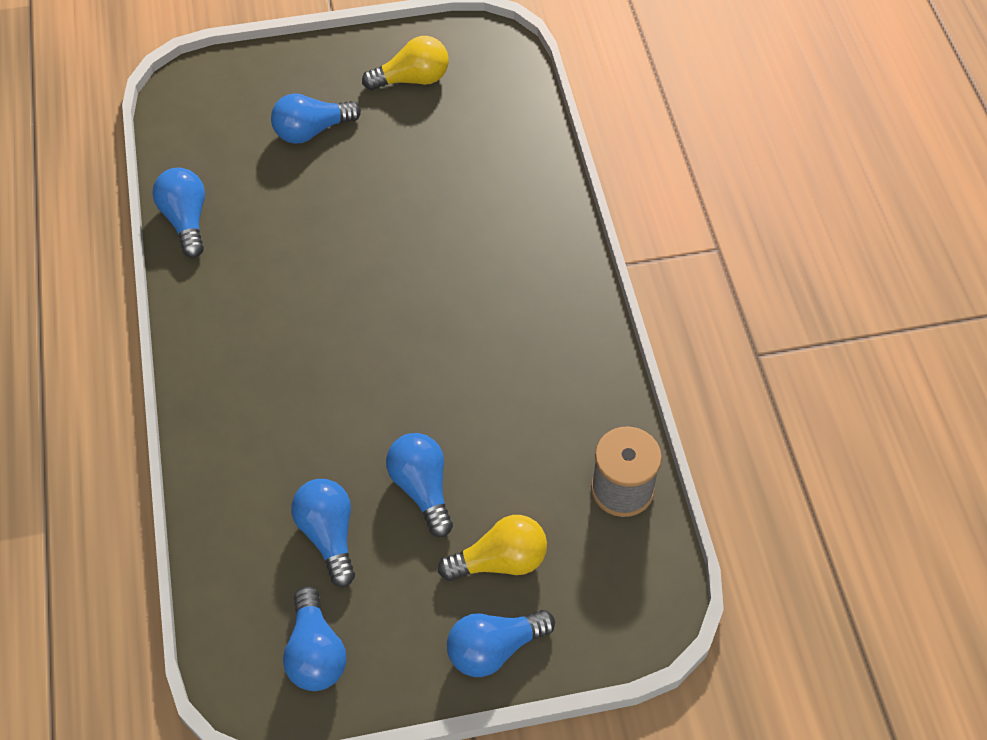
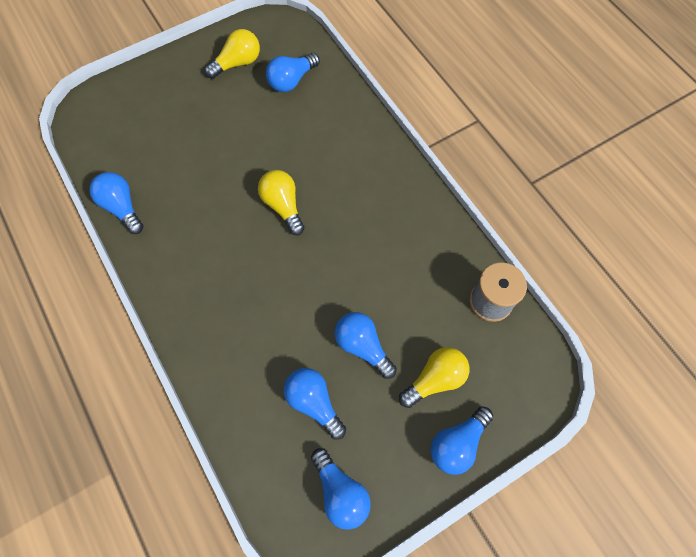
camera: 20 degrees left, 10 degrees up
(311, 131) = (184, 118): blue light bulb -> blue light bulb (291, 81)
(394, 280) = (283, 206): none -> yellow light bulb

